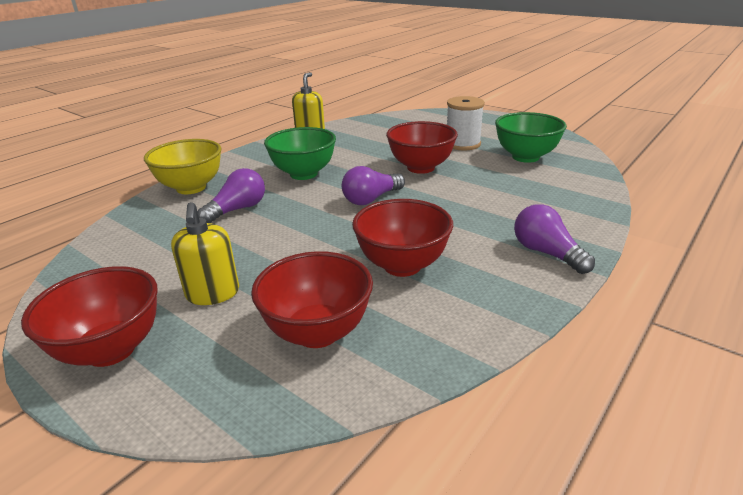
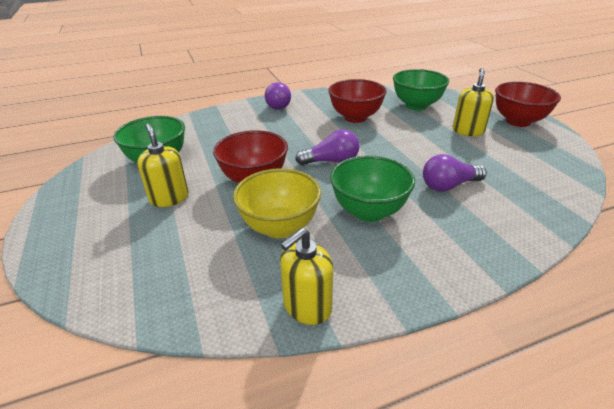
camera: 150 degrees left, 5 degrees up
(191, 188) = (502, 233): yellow bowl -> yellow bowl (279, 227)
(317, 332) = (416, 106): red bowl -> green bowl
(462, 144) = (169, 198): white spool -> yellow soap dispenser

